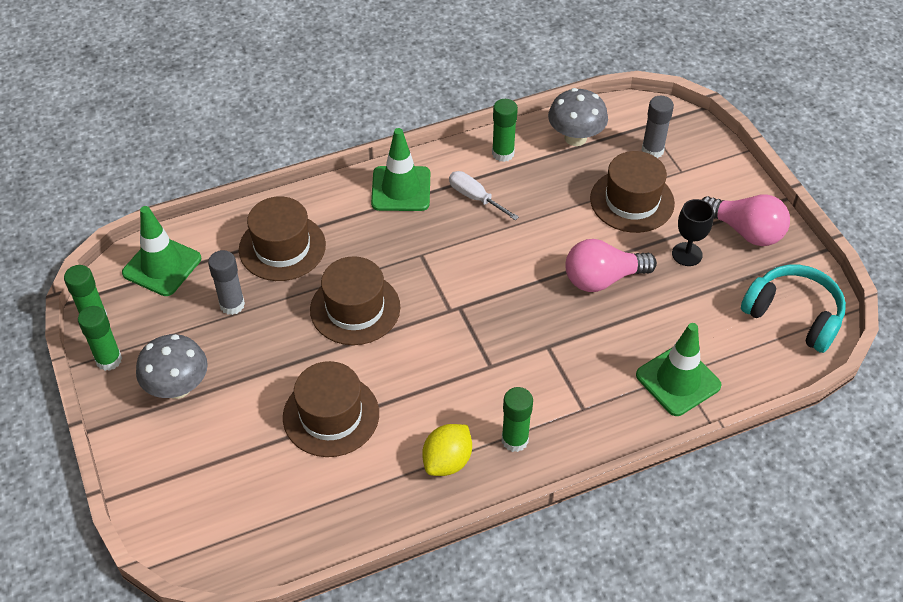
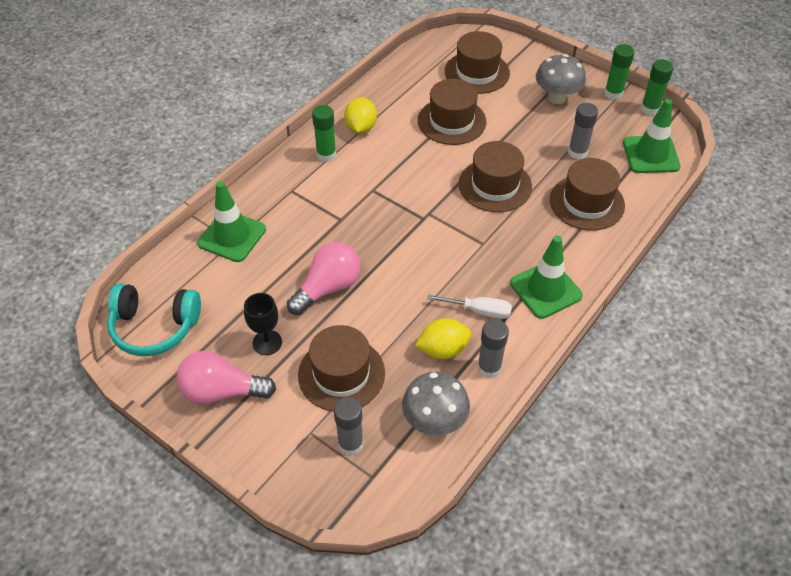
camera: 150 degrees right, 0 degrees up
(233, 478) = (477, 72): none -> brown hat
(503, 153) = (489, 368): green glue stick -> grey glue stick
(531, 182) = (443, 349): none -> yellow lemon

